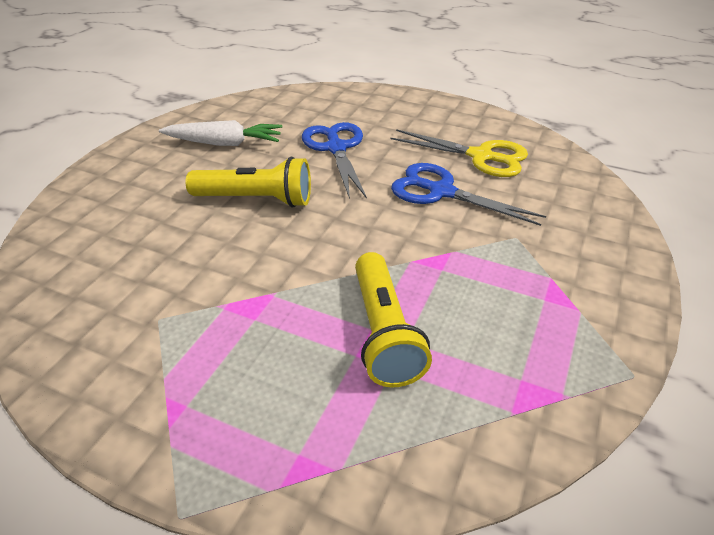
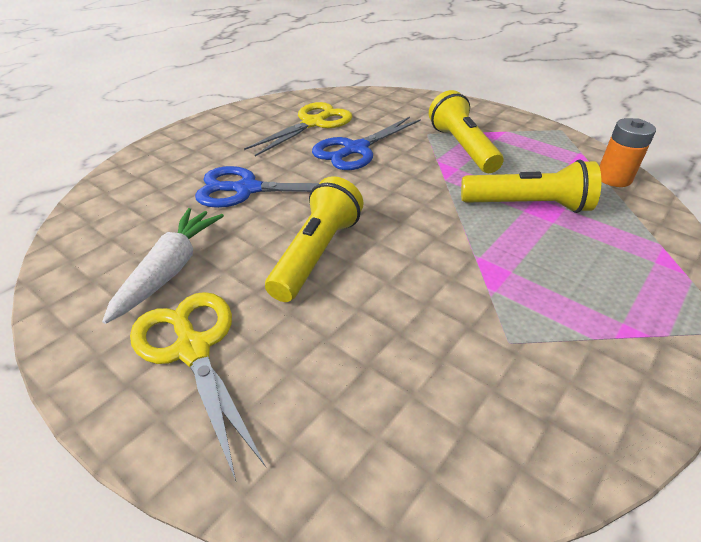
camera: 75 degrees left, 0 degrees up
(150, 171) = (193, 349): none -> yellow scissors
(497, 269) = (462, 148): none -> yellow flashlight
(501, 432) = (613, 178): none -> orange battery

